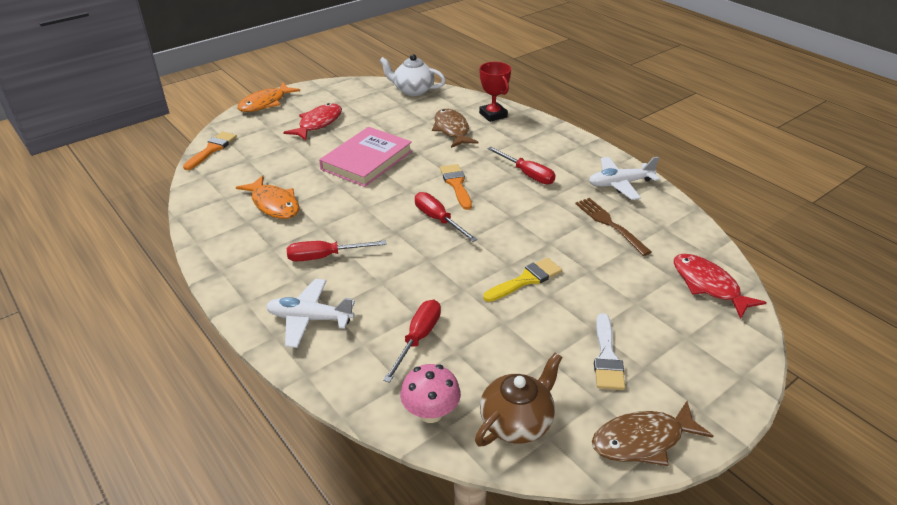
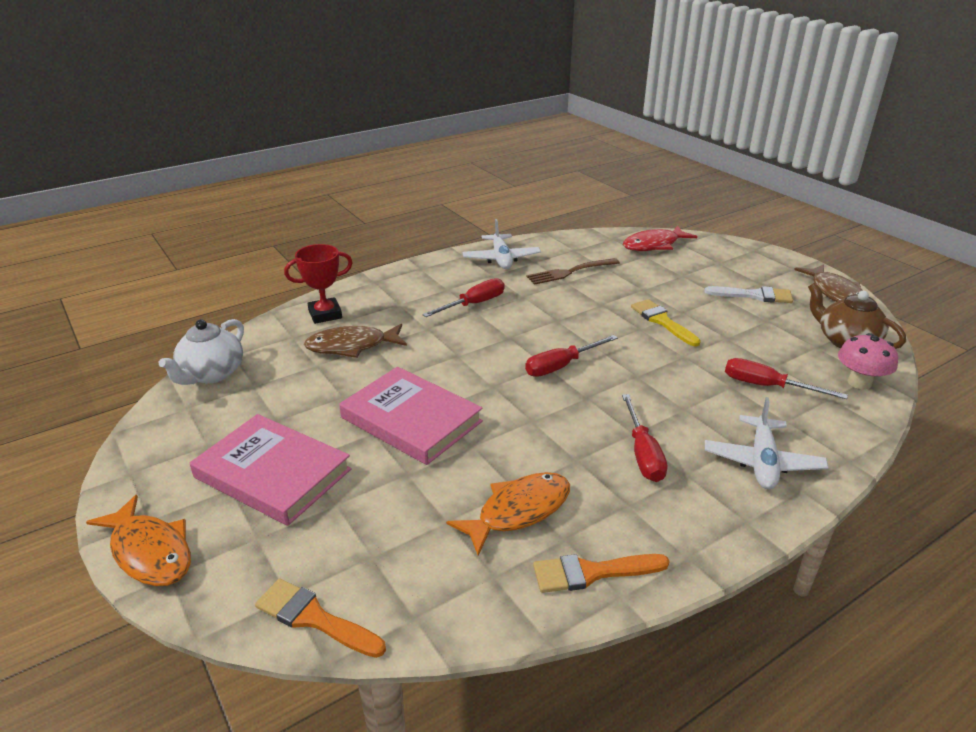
camera: 85 degrees left, 5 degrees down
(318, 123) = (273, 473): red fish -> pink book
(456, 184) = (487, 350): orange brush -> orange brush (592, 572)

